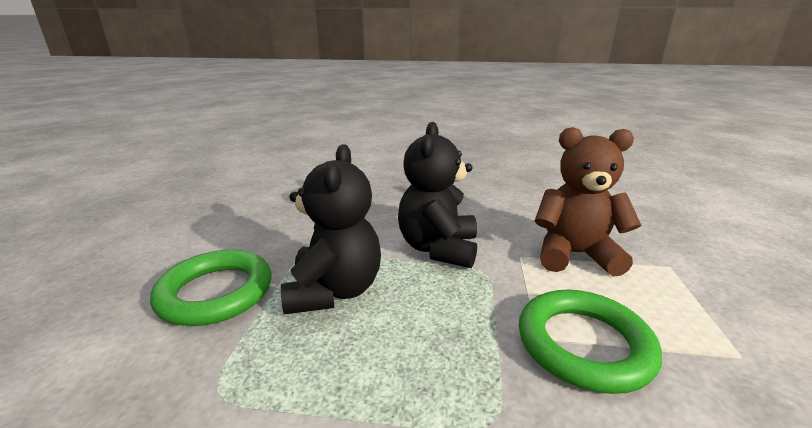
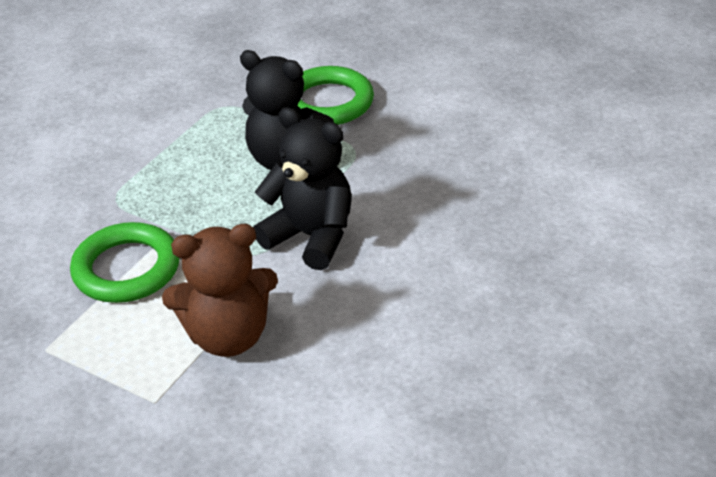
camera: 115 degrees right, 15 degrees up
(575, 255) = (228, 336): brown teddy bear -> brown teddy bear turned 45 degrees clockwise

